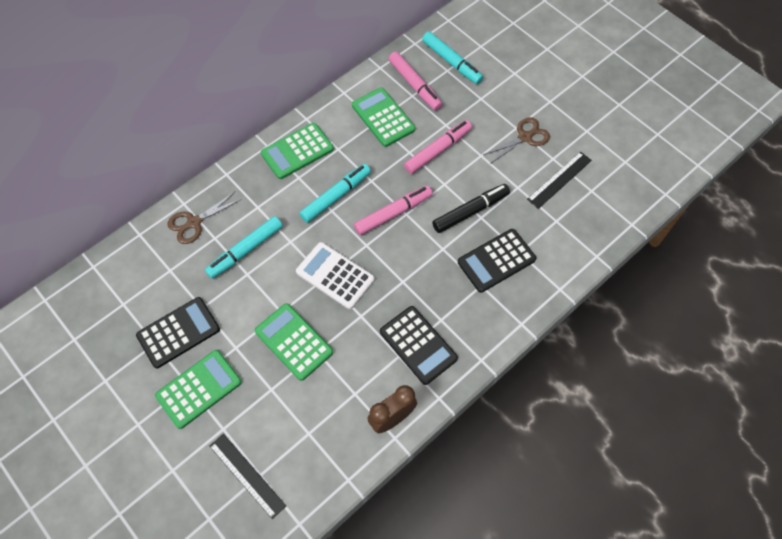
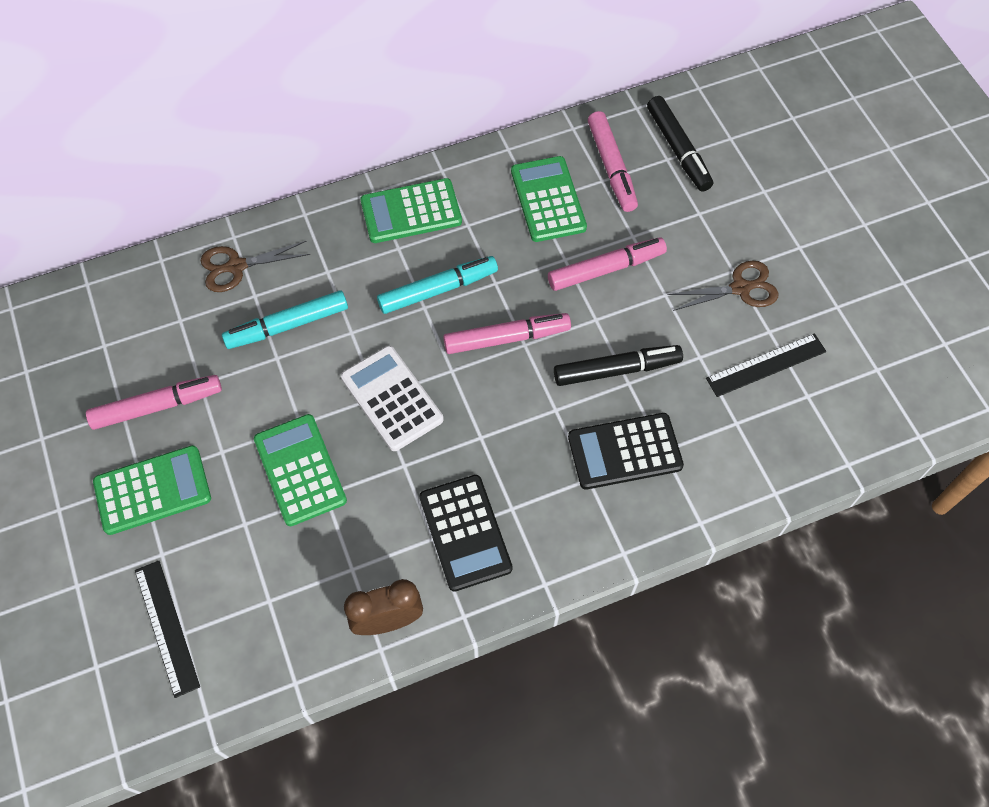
camera: 20 degrees right, 0 degrees up
(178, 332) = (157, 406): black calculator -> pink marker
(451, 62) = (678, 149): turquoise marker -> black marker

